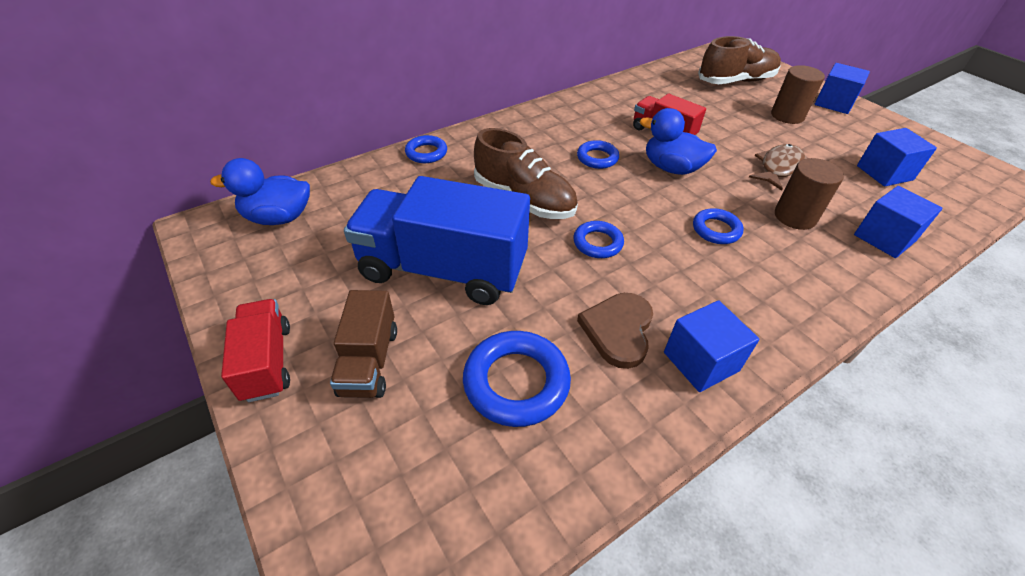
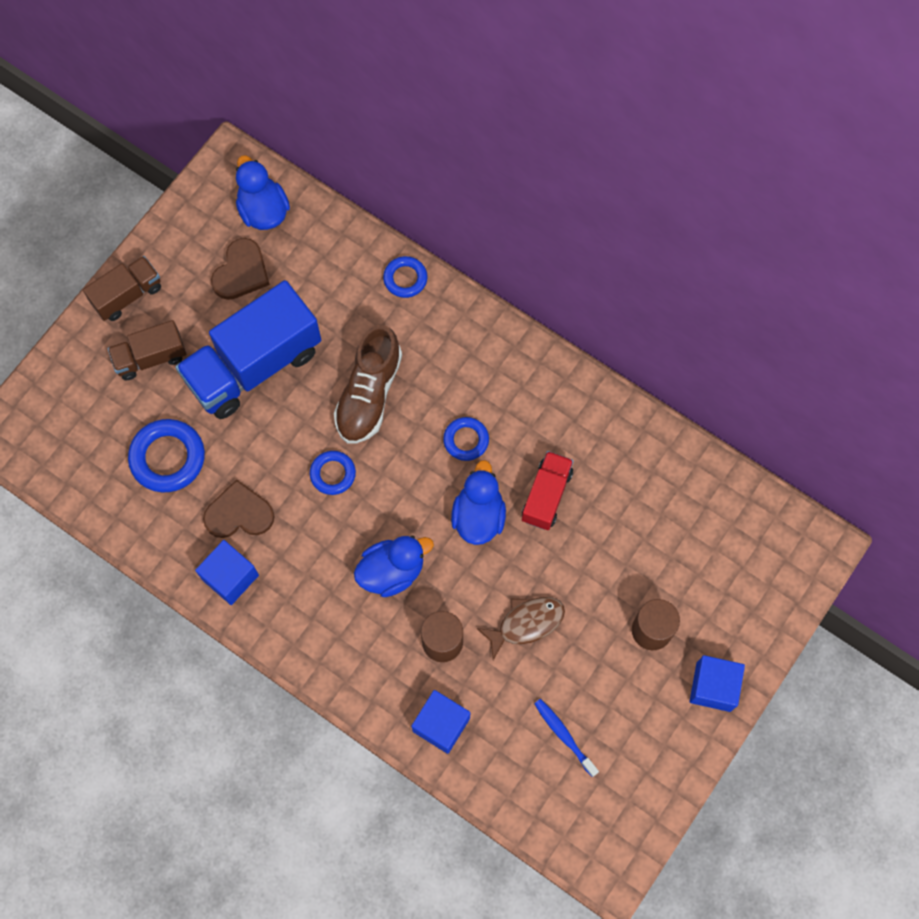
camera: 70 degrees right, 25 degrees up
(267, 362) = (127, 295): red truck -> brown truck
(329, 251) = (241, 272): none -> brown heart
(443, 269) = (254, 365): blue truck -> blue truck turned 120 degrees counterclockwise
(716, 230) = (392, 571): blue ring -> blue duck
(735, 81) = (719, 562): brown shoe -> none
(778, 168) = (526, 623): brown fish -> brown fish turned 45 degrees counterclockwise
(884, 173) = (564, 735): blue cube -> blue toothbrush

